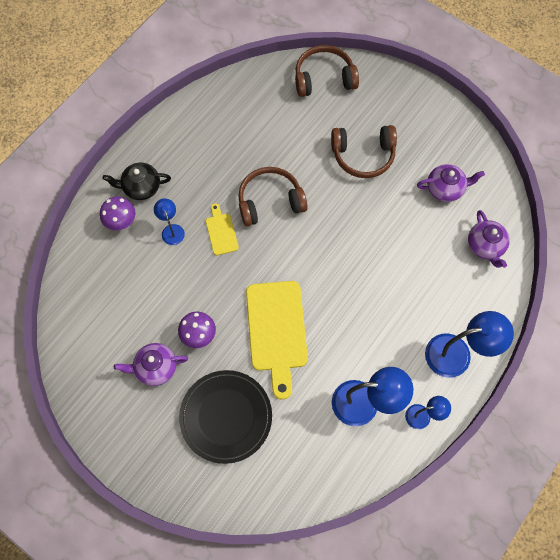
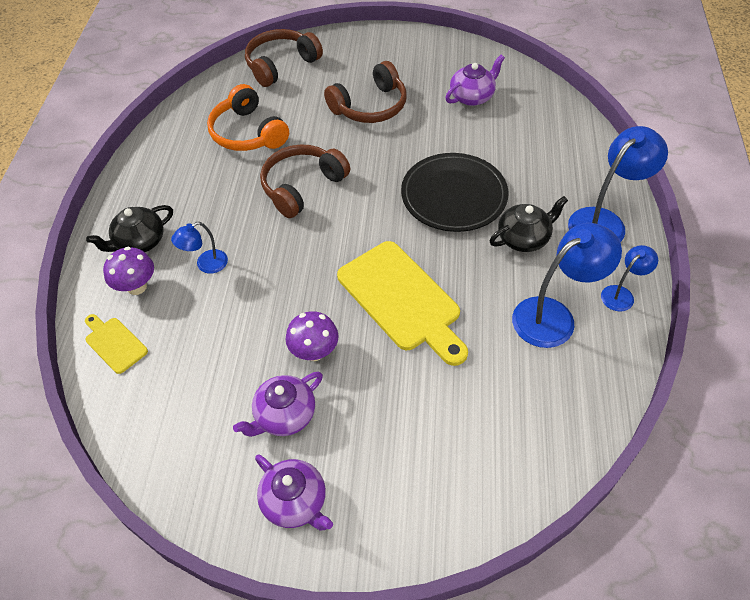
camera: 30 degrees left, 15 degrees down
(171, 230) = (206, 265): blue lamp -> blue lamp turned 75 degrees counterclockwise
(221, 232) = (267, 239): yellow cutting board -> yellow cutting board (114, 343)
(226, 417) = (411, 419): black plate -> black plate (454, 195)
(261, 132) = (247, 133): none -> orange headphones
(390, 333) = (524, 238): none -> black teapot
(485, 246) = (549, 123): purple teapot -> purple teapot (295, 502)

